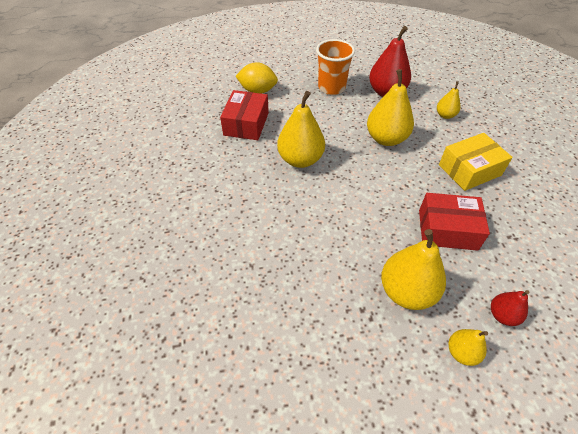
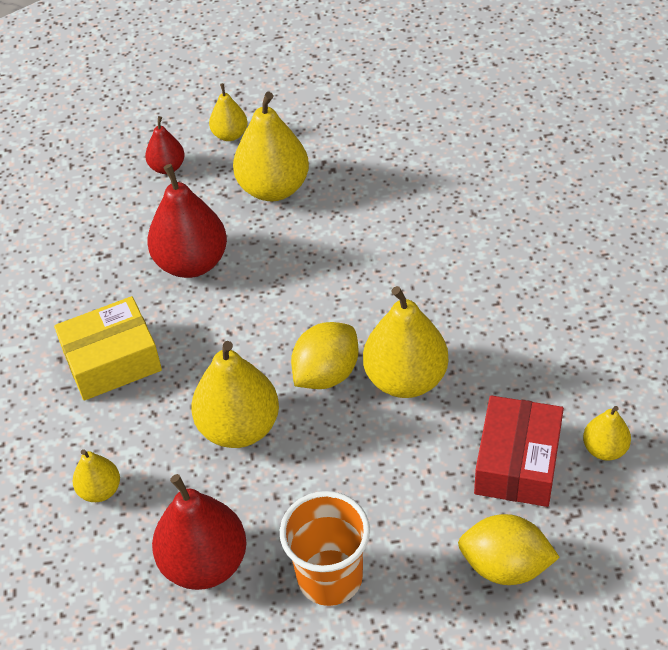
camera: 175 degrees left, 0 degrees up
(203, 129) = (604, 449): none -> yellow pear
(344, 162) = (326, 373): none -> yellow lemon
(447, 229) = (191, 262): red box -> red pear

